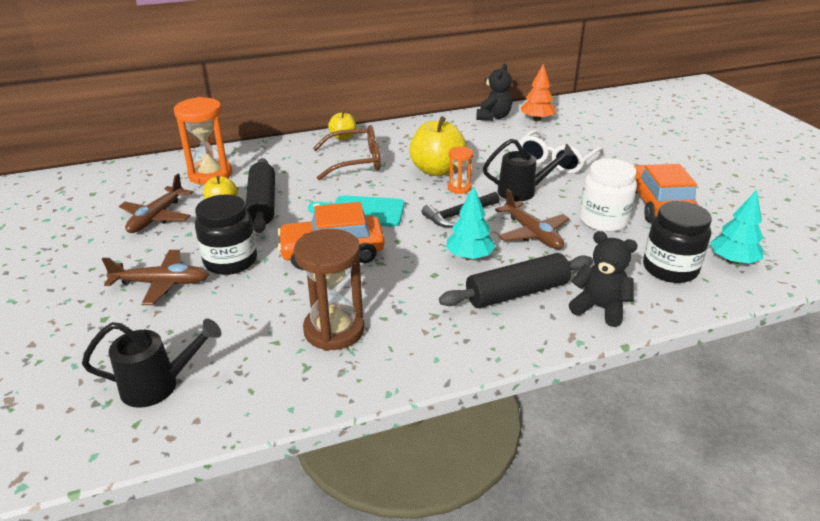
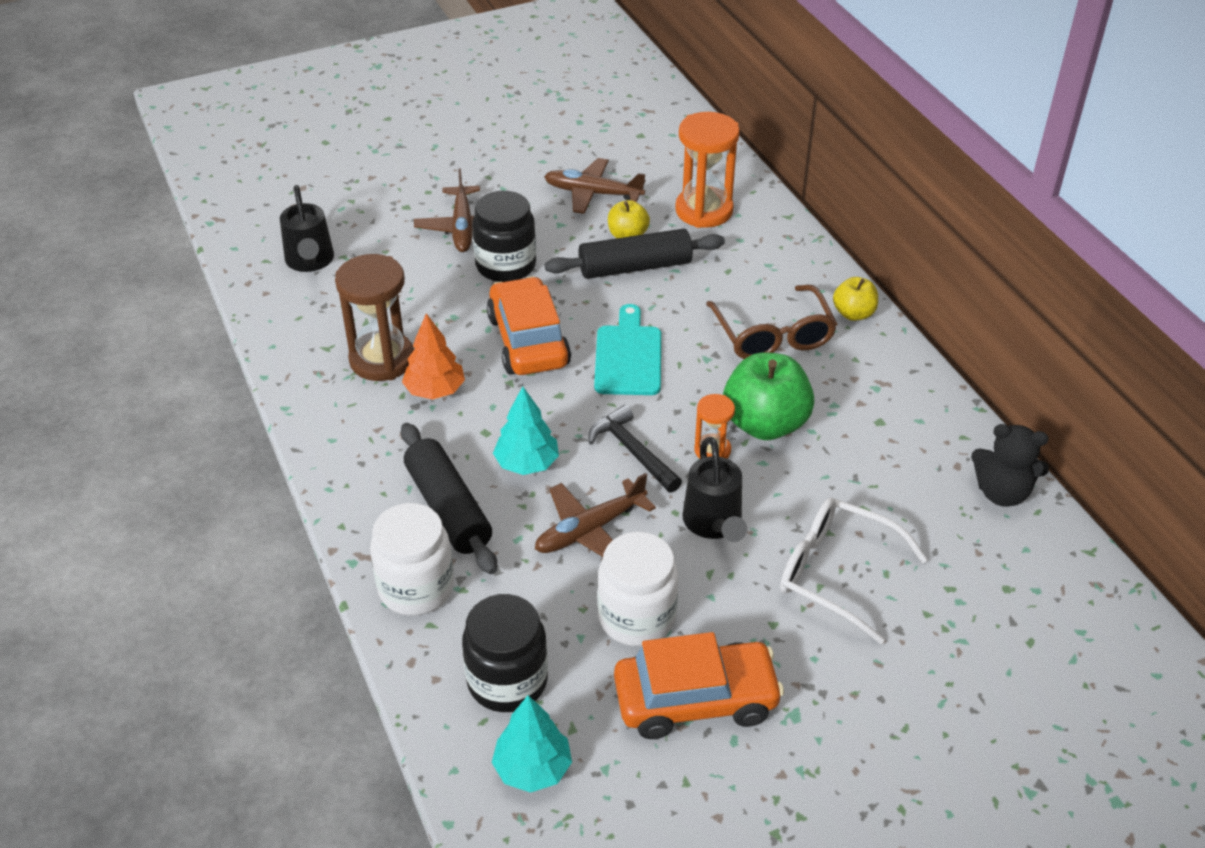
camera: 85 degrees right, 10 degrees up
(437, 170) = (765, 424): yellow apple -> green apple
(537, 119) = (1013, 557): orange tree -> orange tree (435, 390)
(599, 308) = (416, 588): black teddy bear -> white jar

